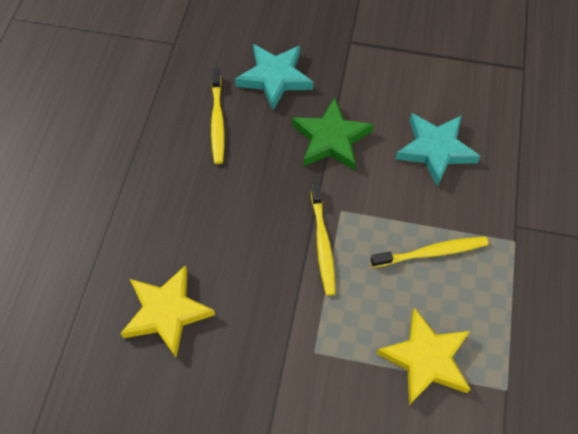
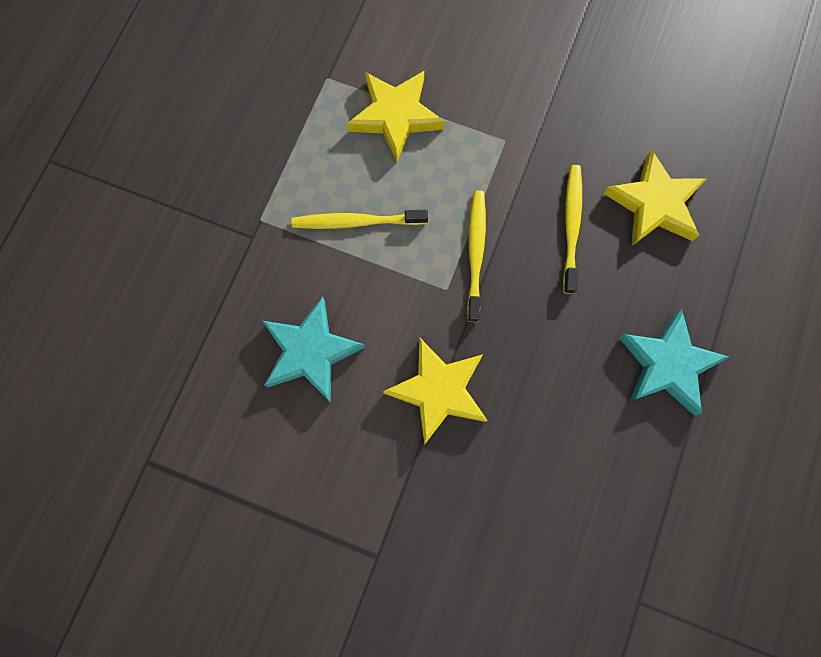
camera: 170 degrees left, 15 degrees up
(217, 121) = (584, 446): yellow toothbrush -> yellow toothbrush (571, 226)
(274, 78) = (497, 507): turquoise star -> turquoise star (667, 365)
(331, 139) = (438, 391): green star -> yellow star

